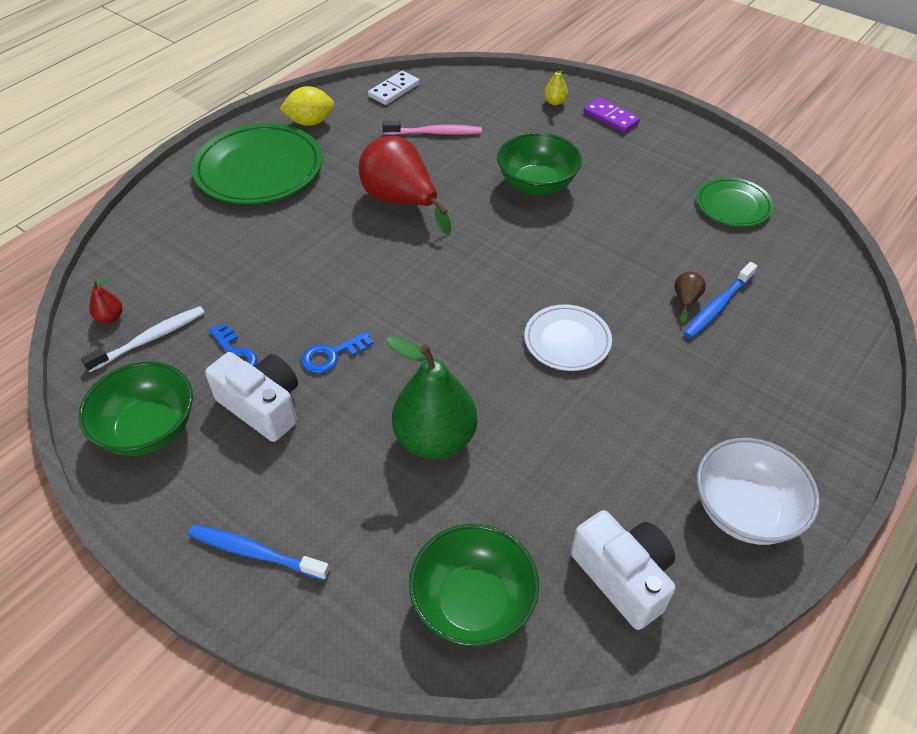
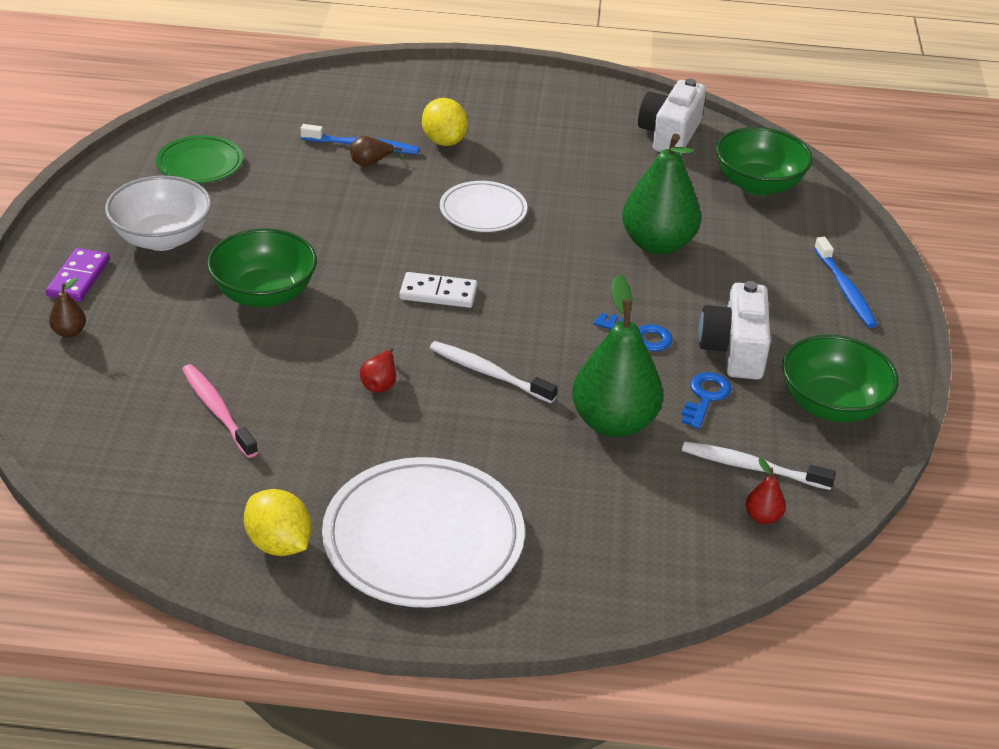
camera: 125 degrees left, 10 degrees down
(259, 169) = (423, 539): green plate -> white plate
(261, 291) = (613, 423): none -> green pear
(365, 253) = (488, 373): none -> white toothbrush
(394, 90) = (135, 494): white domino -> white domino (438, 293)
(401, 201) = (380, 383): red pear -> red pear, size x0.41
(555, 102) = (69, 332): yellow pear -> brown pear
(701, 366) = (444, 141): none -> yellow lemon
(744, 510) = (565, 101): white bowl -> white bowl (162, 238)

